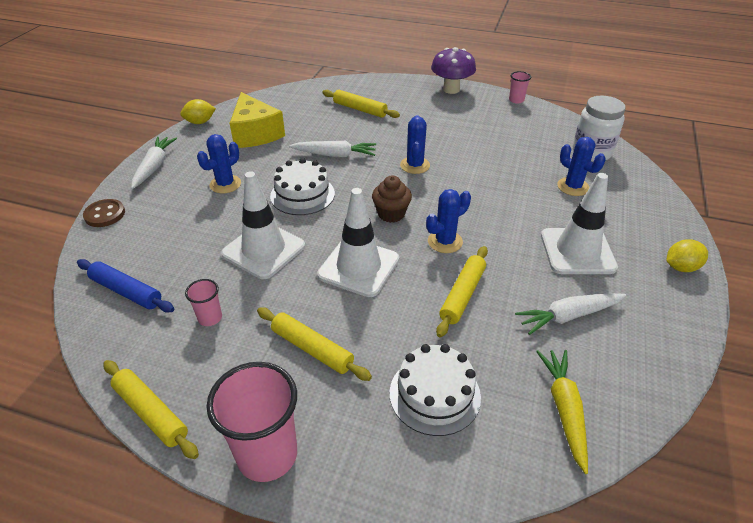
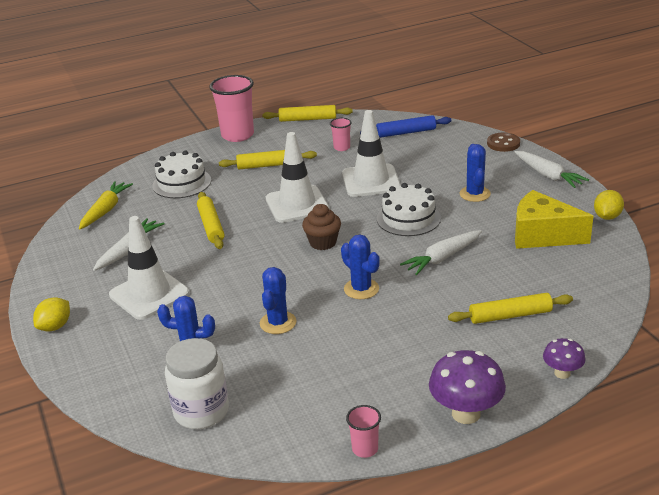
camera: 140 degrees right, 10 degrees down
(383, 81) = (562, 373): none -> purple mushroom
(445, 241) = (258, 247): blue cactus -> blue cactus (278, 323)
(564, 410) = (106, 210): yellow carrot -> yellow carrot turned 120 degrees counterclockwise

